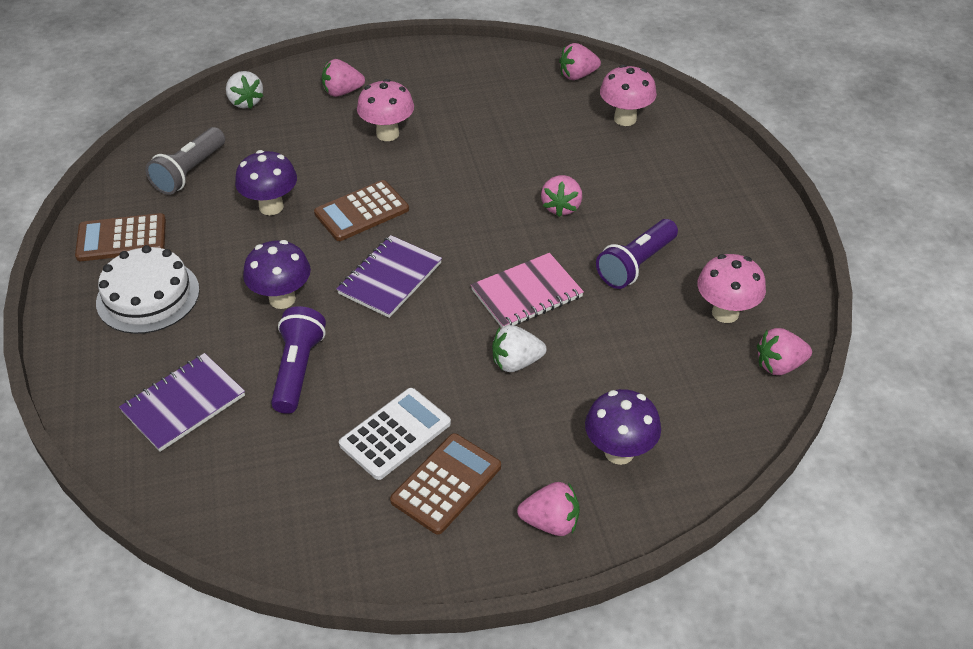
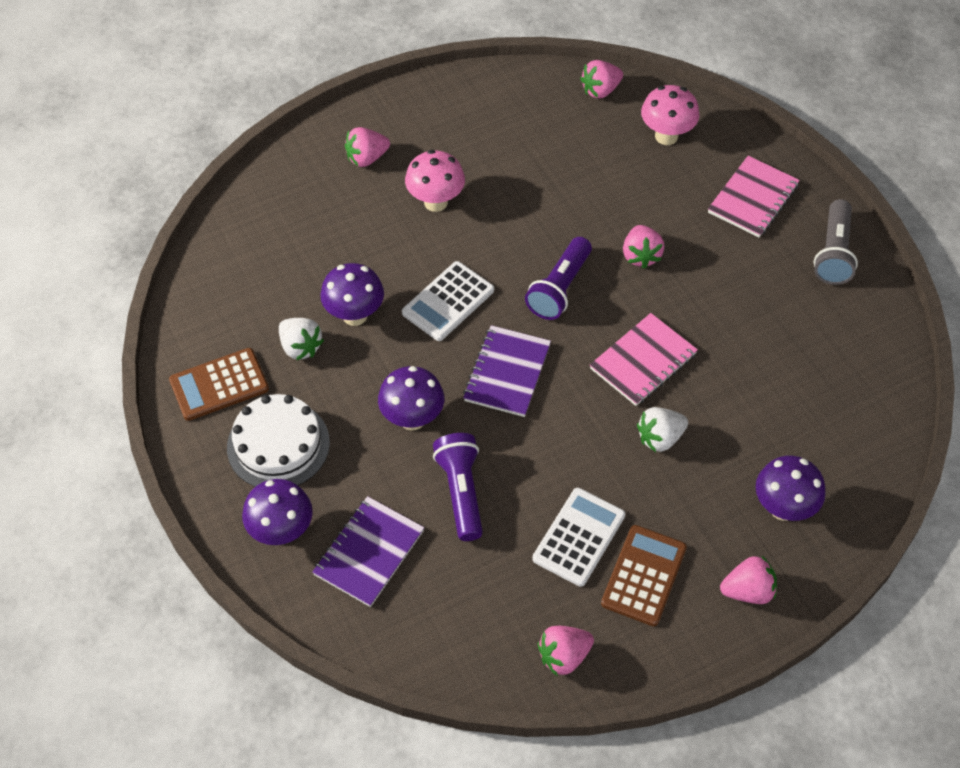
camera: 15 degrees left, 10 degrees up
(112, 368) = (282, 531): none -> purple mushroom
(189, 172) = (251, 291): grey flashlight -> grey flashlight (833, 253)
(245, 102) = (270, 191): white strawberry -> white strawberry (300, 347)
(362, 211) = (448, 302): brown calculator -> white calculator
(636, 265) = (733, 307): purple flashlight -> purple flashlight (559, 288)
(690, 180) = (753, 199): none -> pink notebook
(725, 313) = (830, 342): pink mushroom -> none
(779, 365) = (894, 388): pink strawberry -> pink strawberry (564, 656)

